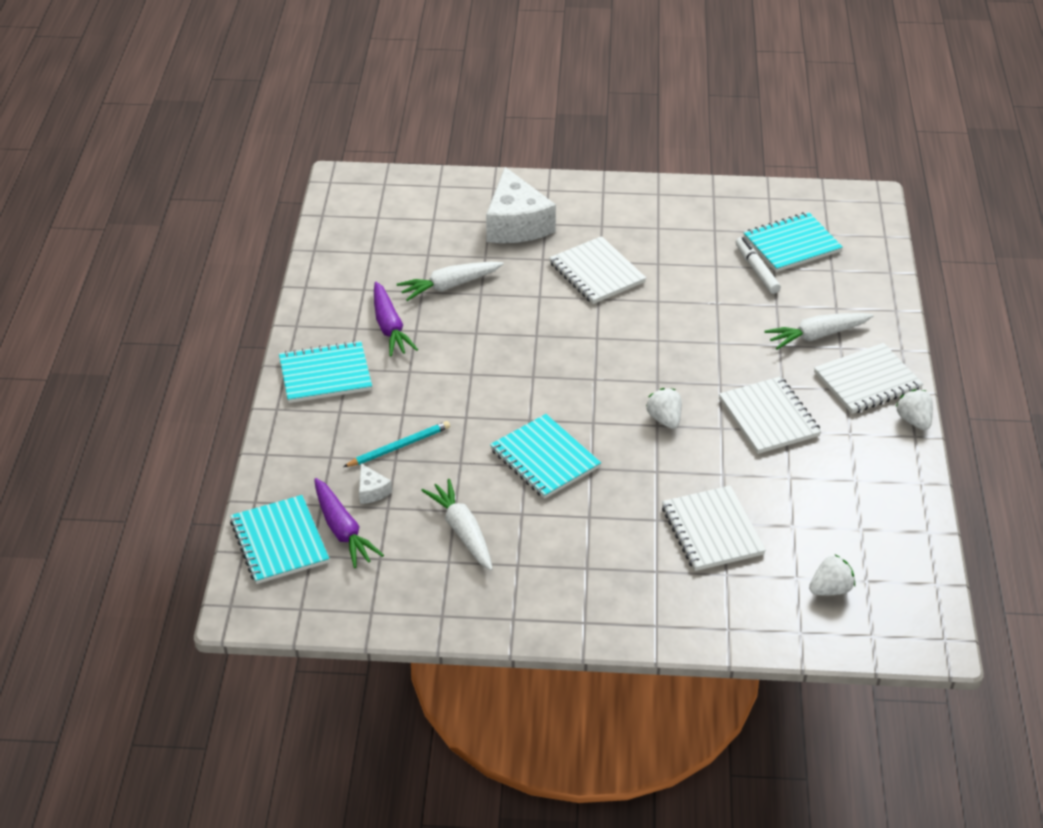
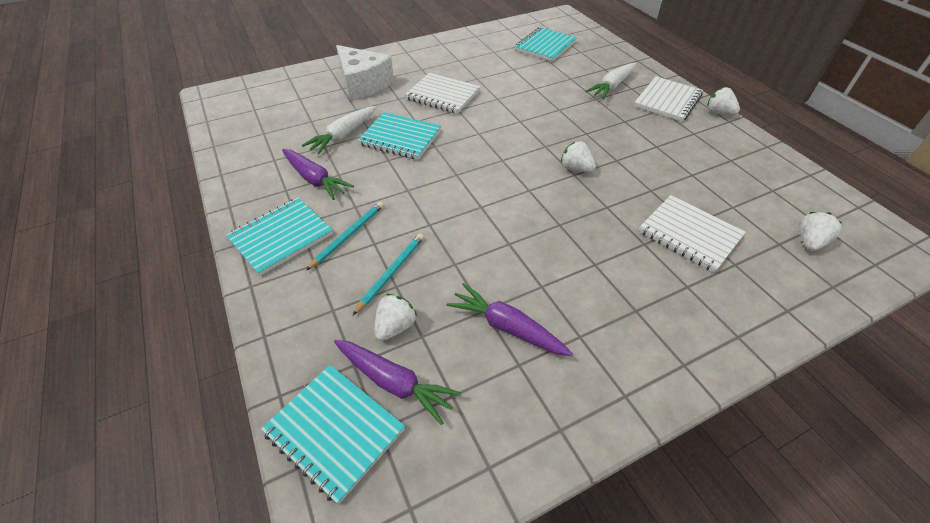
camera: 30 degrees left, 5 degrees up
(372, 491) = (395, 326): white cheese -> white strawberry
(384, 397) = (348, 236): none -> turquoise pencil
(462, 531) = (506, 327): white carrot -> purple carrot
(544, 459) = (519, 232): turquoise notebook -> turquoise notebook (400, 138)
(756, 270) = (539, 64): white marker -> none
(769, 417) = (638, 142): white notebook -> none

